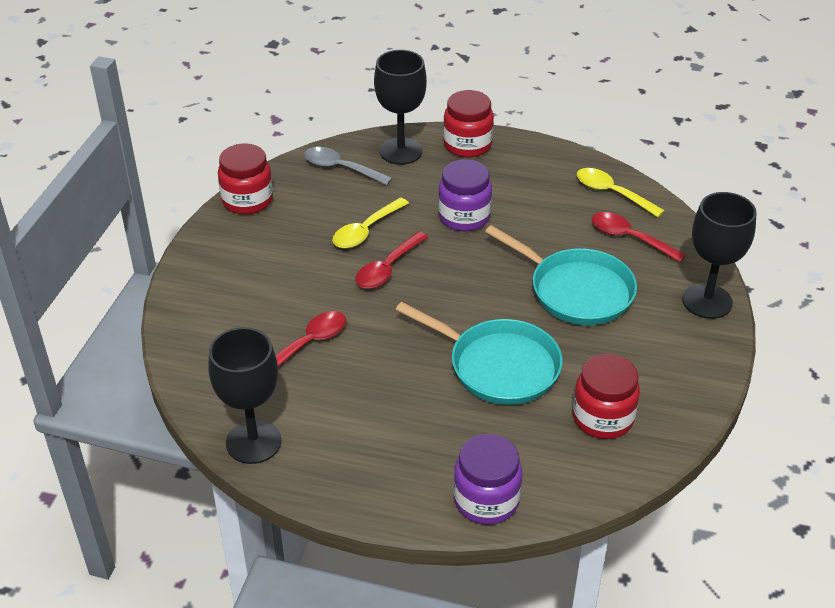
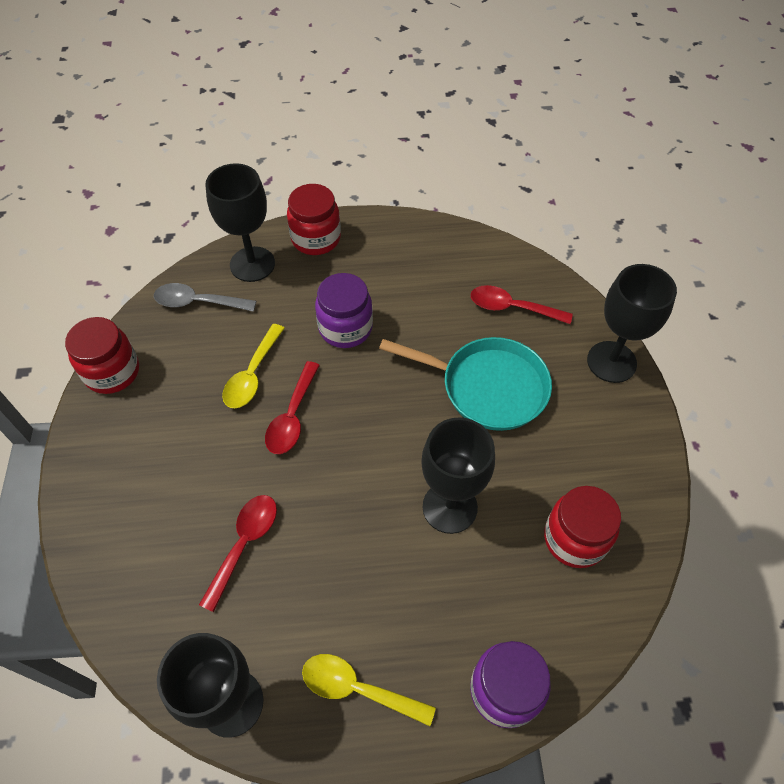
camera: 20 degrees left, 15 degrees up
(498, 366) = (449, 507): turquoise pan -> black goblet
(612, 193) = (475, 259): yellow spoon -> yellow spoon (357, 689)

